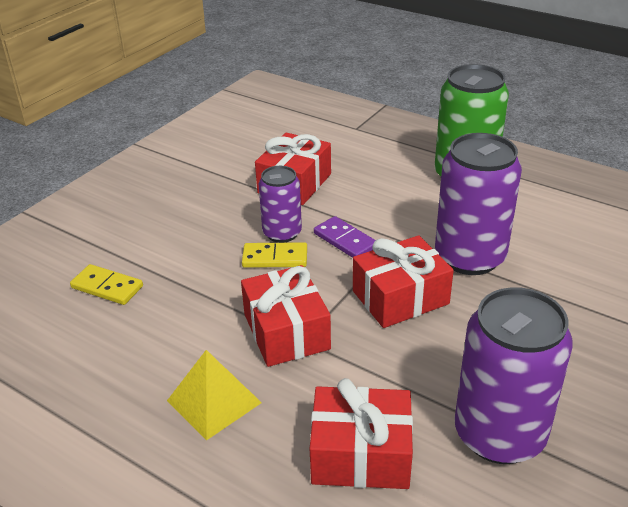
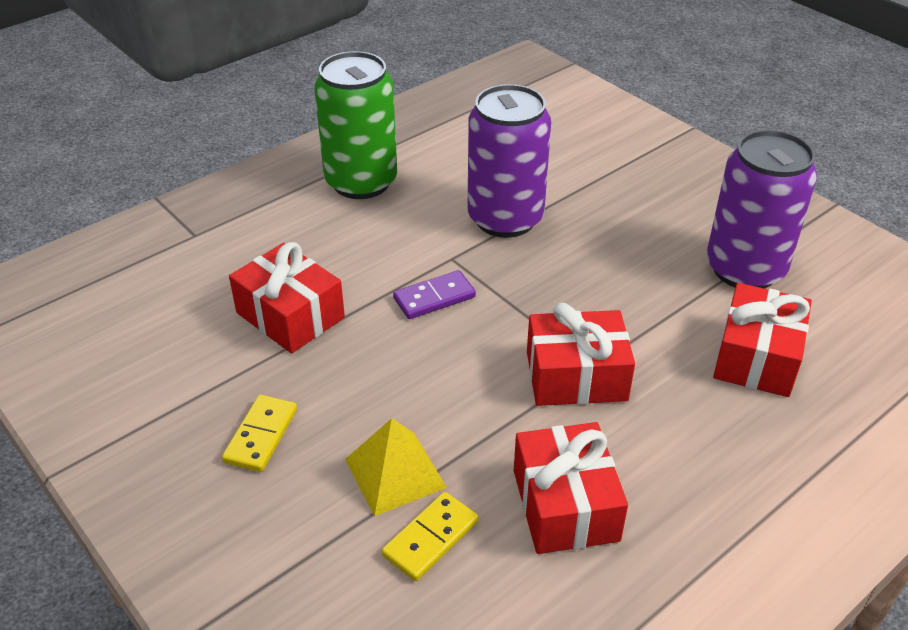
camera: 75 degrees left, 5 degrees up
(214, 401) = (670, 453): yellow pyramid -> yellow pyramid (395, 473)
(275, 258) = (440, 362): yellow domino -> yellow domino (261, 435)
(282, 233) = (393, 347): purple can -> none
(400, 297) = (550, 280): red gift -> red gift (565, 505)

